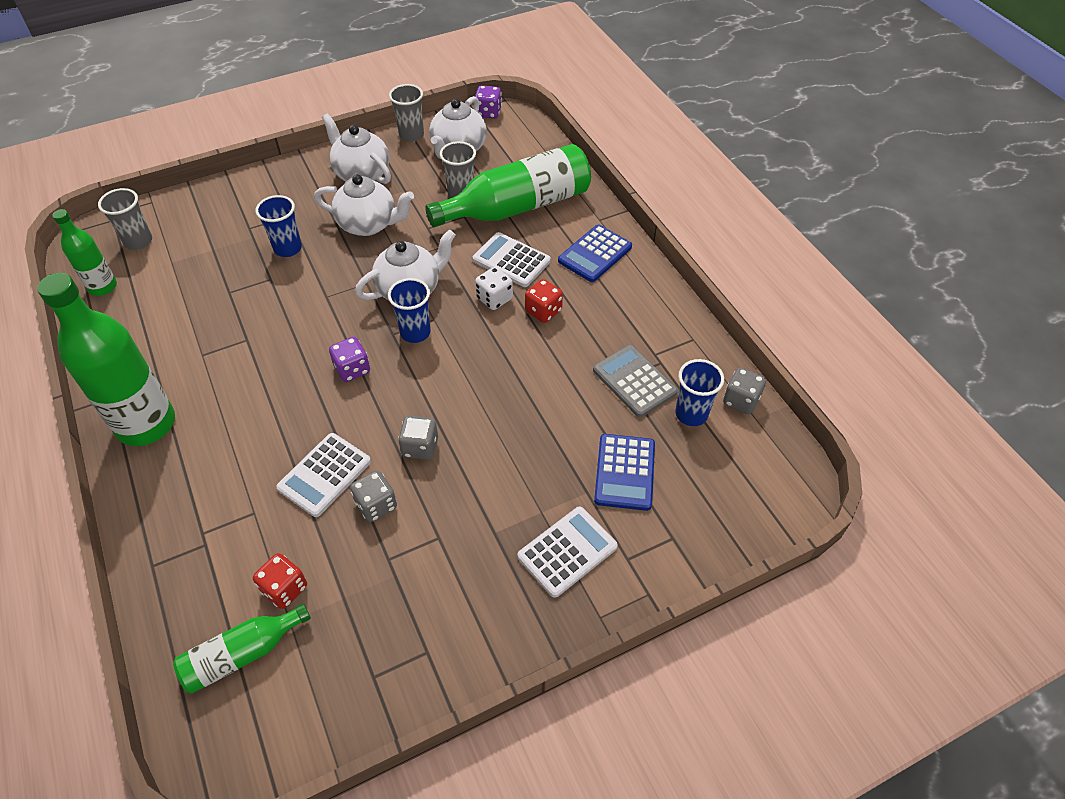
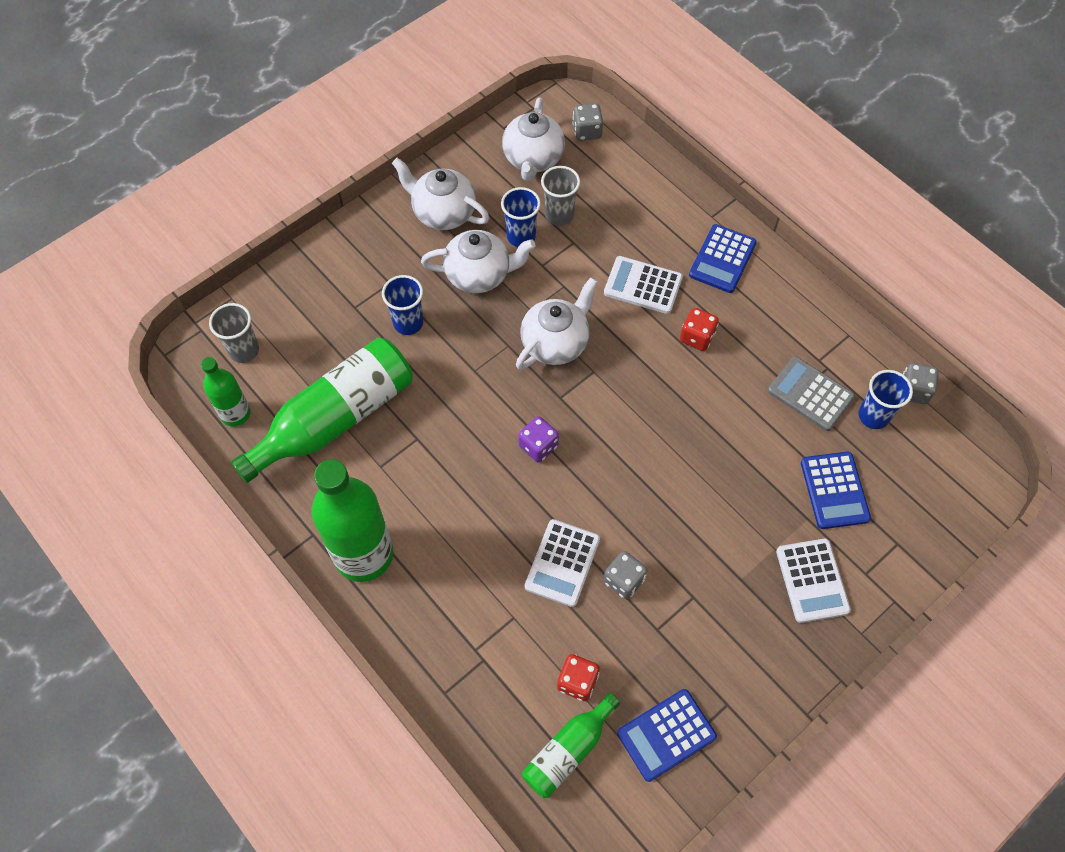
camera: 15 degrees left, 10 degrees up
(349, 665) = (666, 735): none -> blue calculator
(411, 135) = (474, 151): grey cup -> none
(415, 332) = (582, 391): blue cup -> blue cup (521, 236)
(420, 447) = (639, 512): grey dice -> grey dice (587, 131)
(488, 112) = (545, 103): purple dice -> none
(494, 299) = (644, 334): white dice -> none
(517, 206) = (623, 219): green bottle -> green bottle (335, 419)
(567, 552) = (812, 580): white calculator -> white calculator turned 135 degrees clockwise

